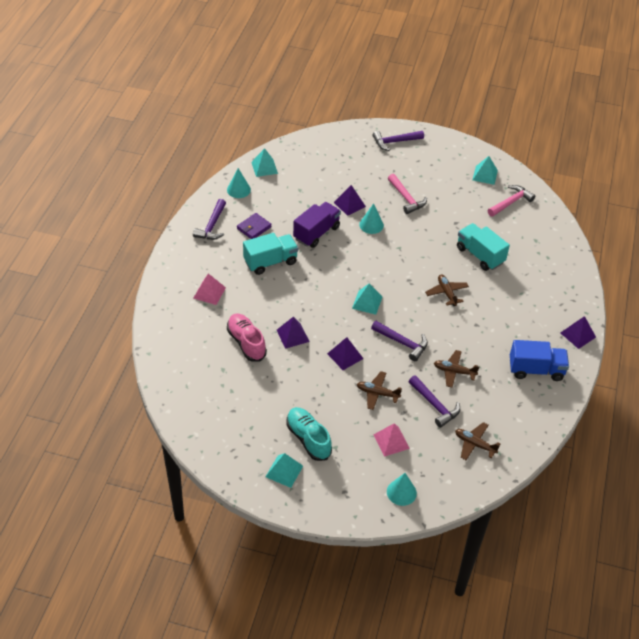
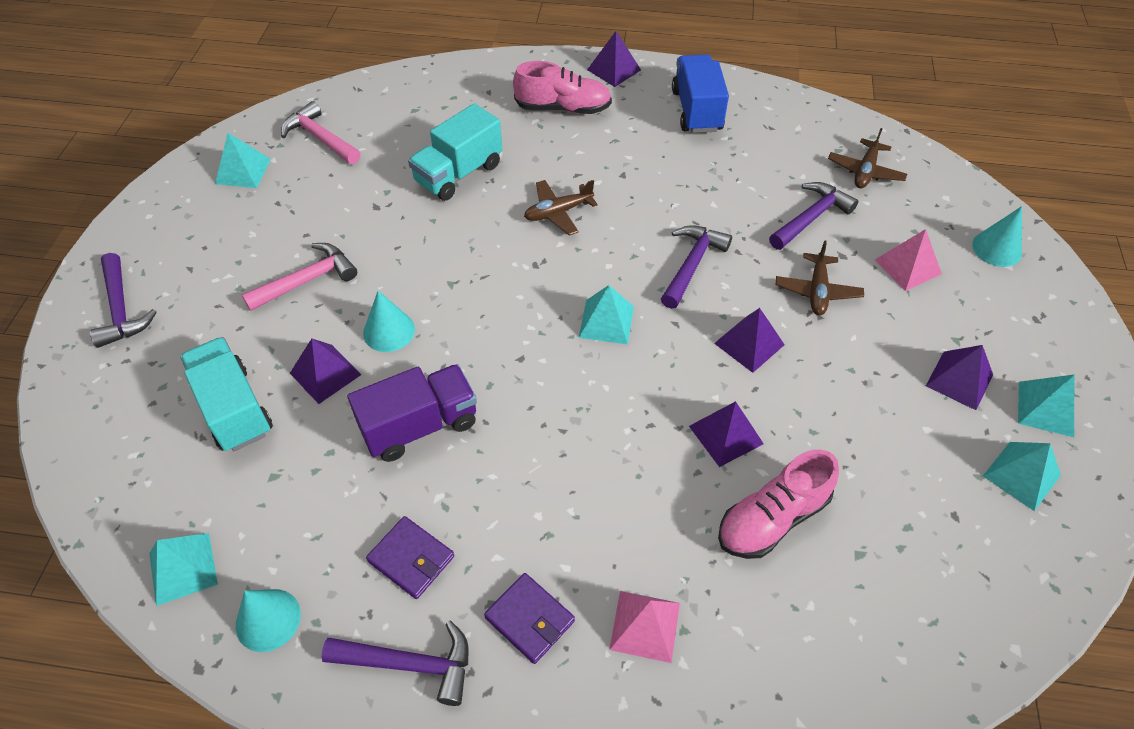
camera: 95 degrees left, 5 degrees up
(220, 259) = (530, 619): none -> purple wallet
(248, 445) = (1021, 475): none -> turquoise pyramid
(270, 262) = (522, 505): turquoise truck -> turquoise truck (233, 409)
(308, 439) = (959, 380): turquoise shoe -> purple pyramid
(316, 233) = (420, 426): purple truck -> purple truck turned 120 degrees clockwise
(454, 371) = (733, 198): brown plane -> none
(537, 305) = (563, 108): none -> pink shoe

